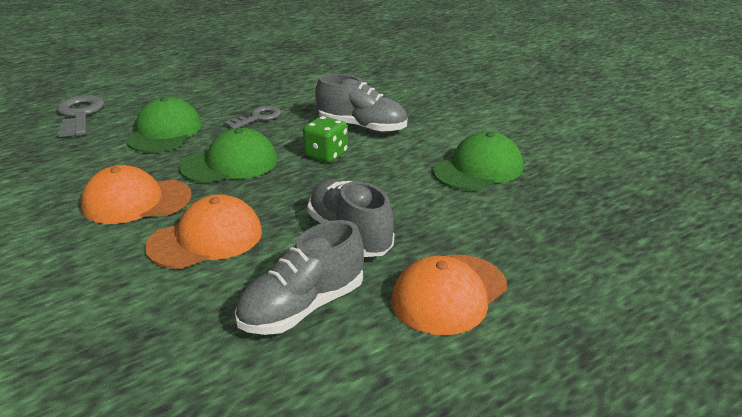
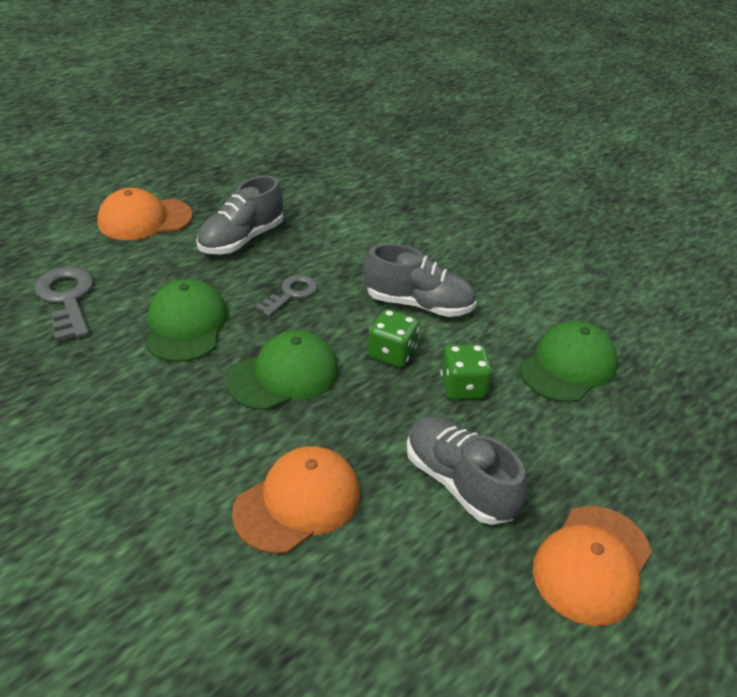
camera: 10 degrees left, 10 degrees up
(136, 201) = (193, 446): orange cap -> orange cap (144, 219)
(302, 307) = (442, 600): grey shoe -> grey shoe (241, 239)
(378, 177) = (463, 387): none -> green dice

